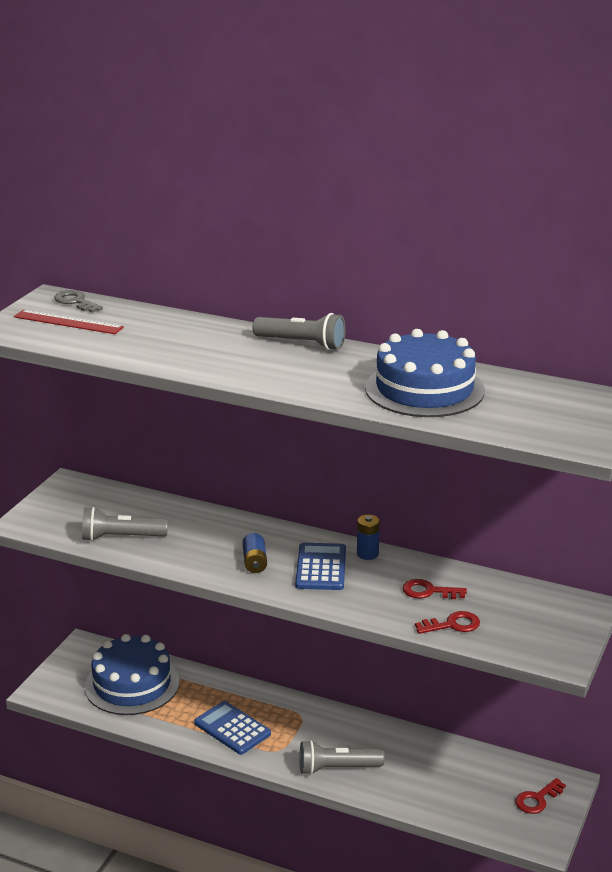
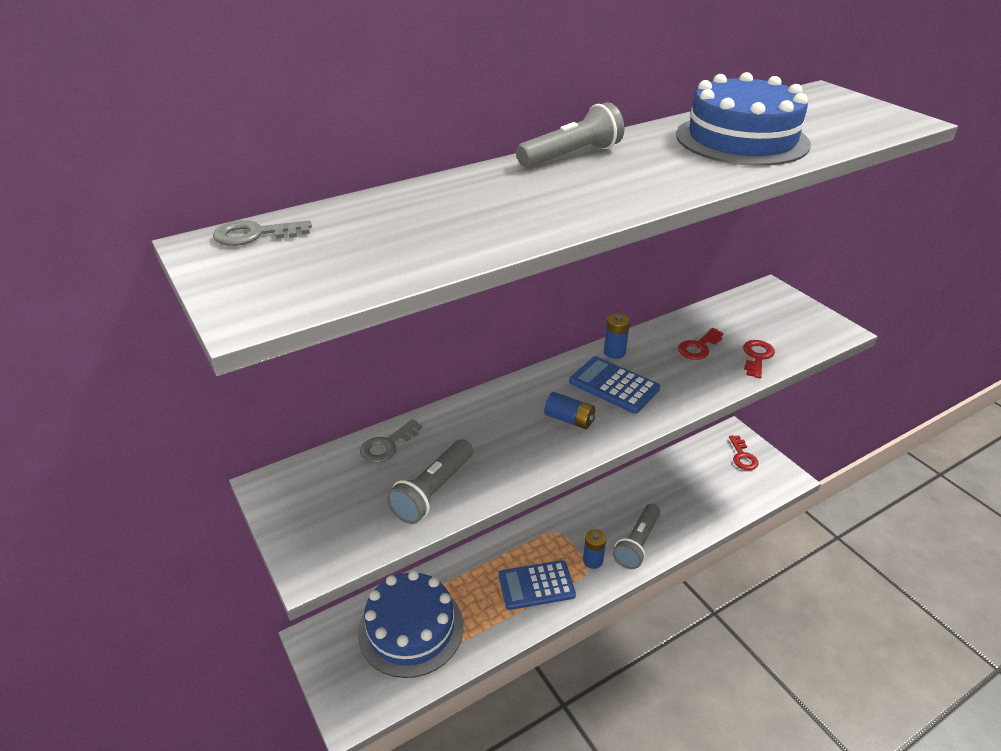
camera: 55 degrees left, 10 degrees up
(68, 322) = (310, 257): red ruler -> none
(146, 504) = (387, 445): none -> grey key
(290, 749) = (593, 560): none -> blue battery

